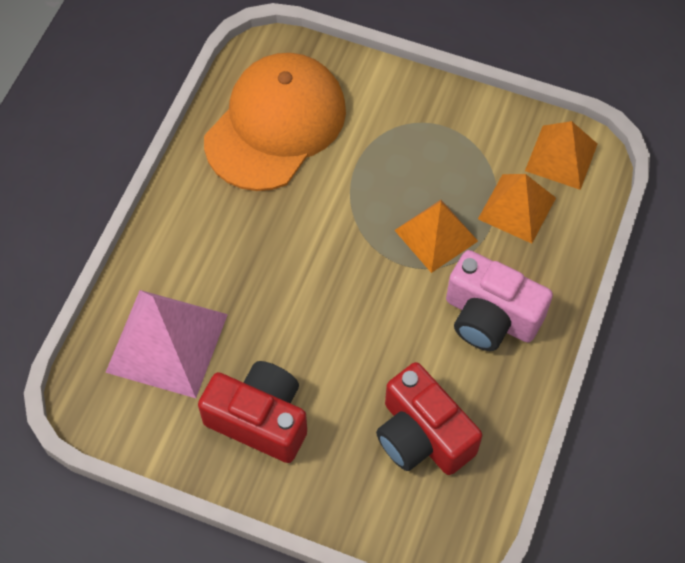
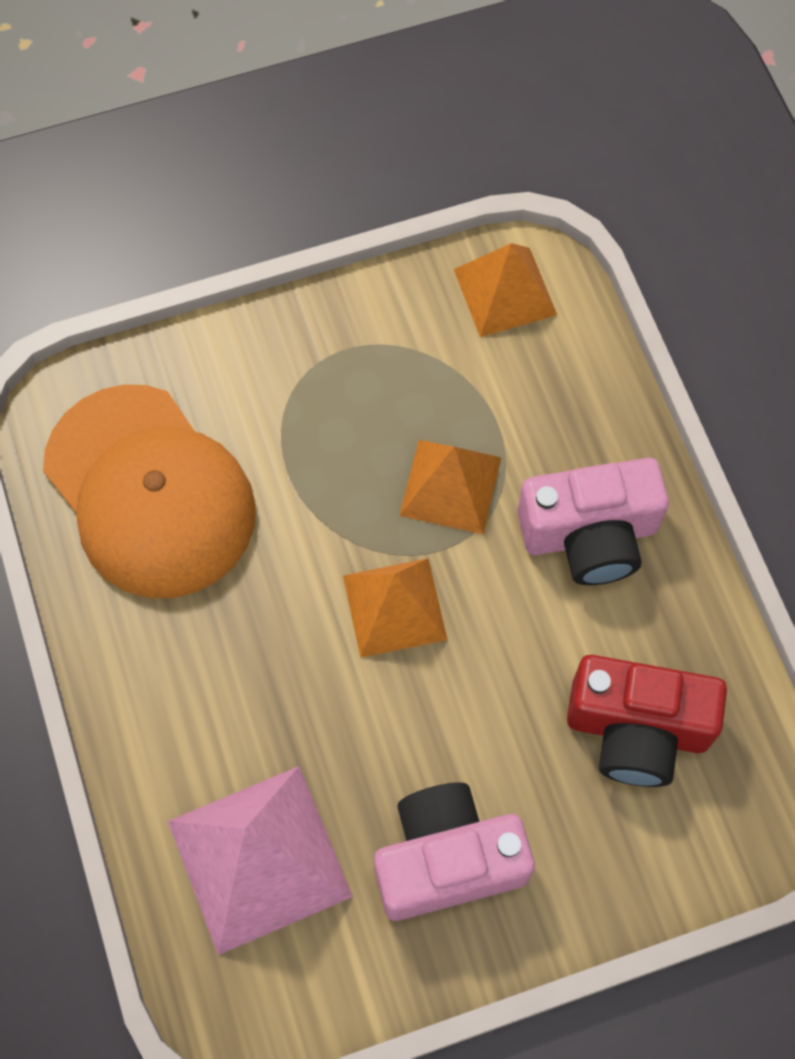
camera: 40 degrees left, 5 degrees up
(260, 419) = (447, 860): red camera -> pink camera
(275, 125) = (149, 491): orange cap -> orange cap turned 150 degrees clockwise
(516, 208) = (509, 387): orange pyramid -> orange pyramid (394, 607)

